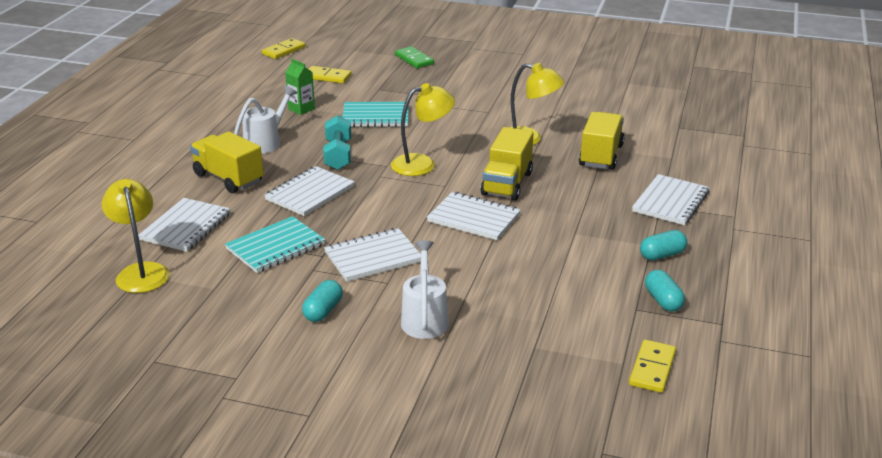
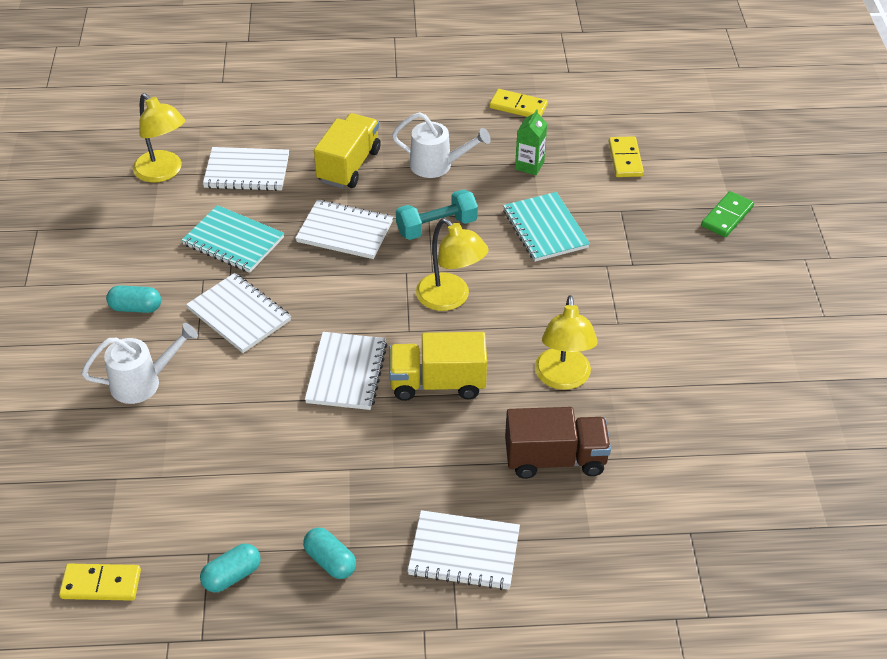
camera: 70 degrees right, 15 degrees up
(141, 272) = (163, 172): yellow lamp -> yellow lamp turned 90 degrees clockwise
(284, 51) = (673, 102): yellow domino -> yellow domino (518, 106)
(601, 156) = (555, 459): yellow truck -> brown truck

